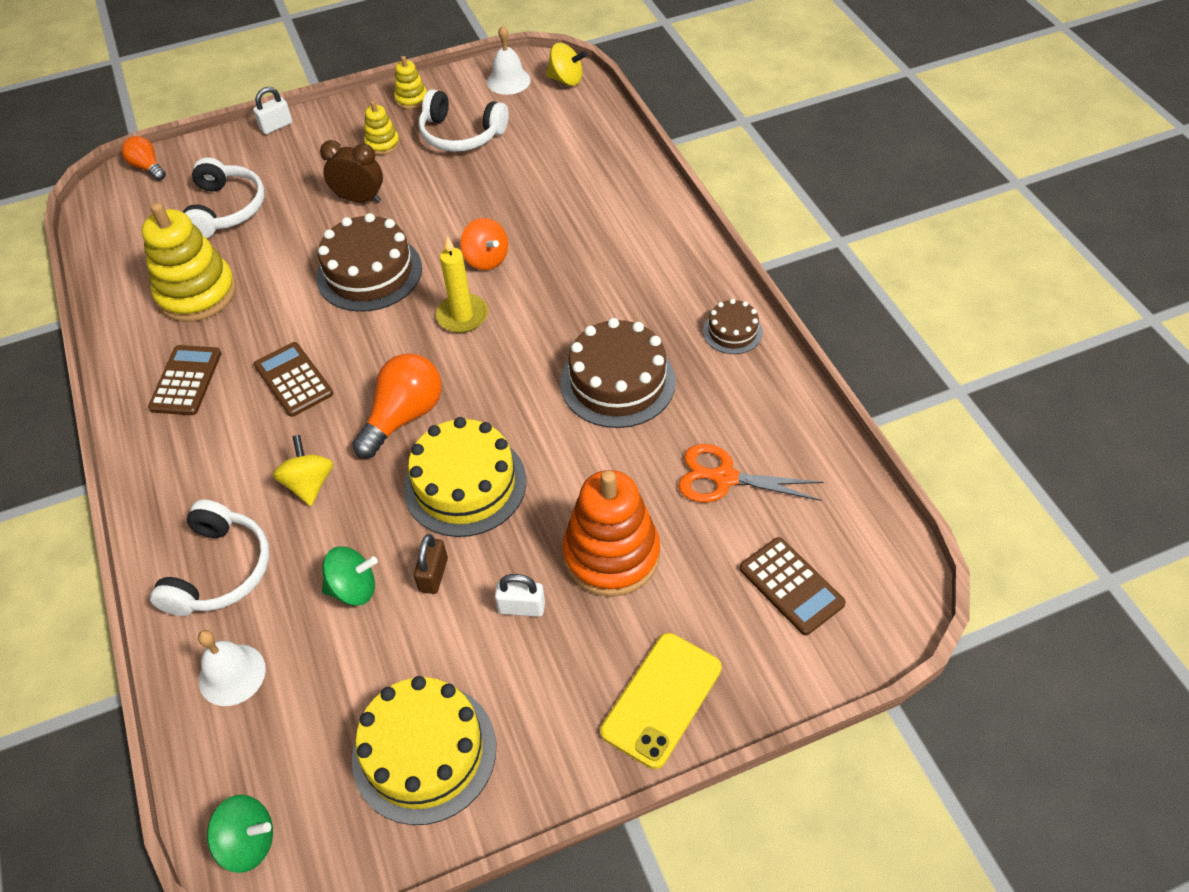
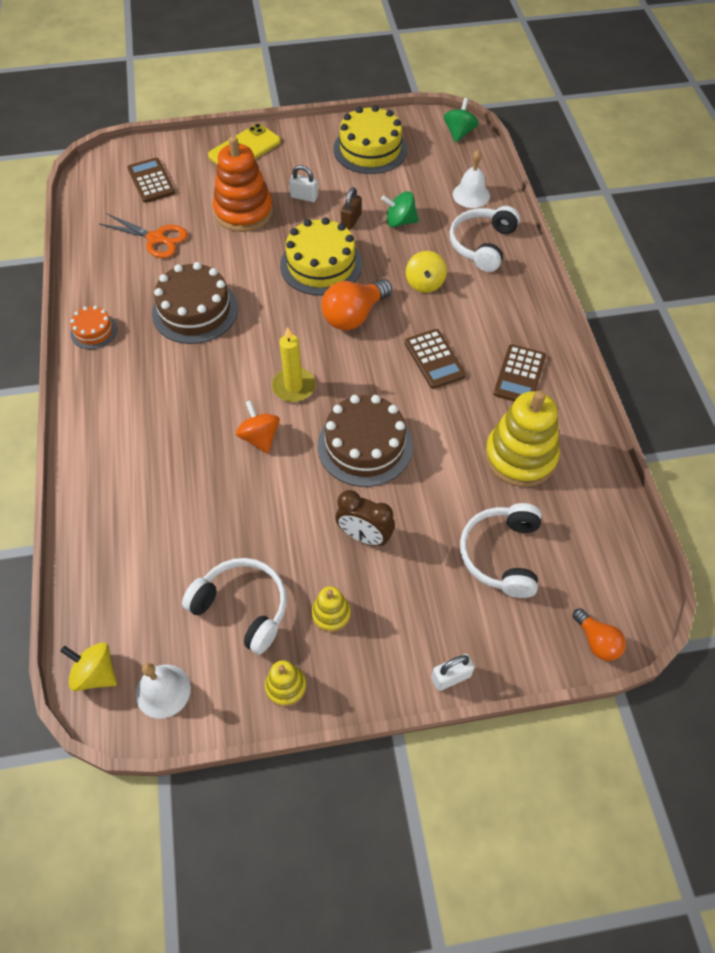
camera: 170 degrees left, 5 degrees up
(248, 842) = (459, 133): green spinning top -> green spinning top turned 90 degrees clockwise
(732, 331) = (94, 331): brown cake -> orange cake

